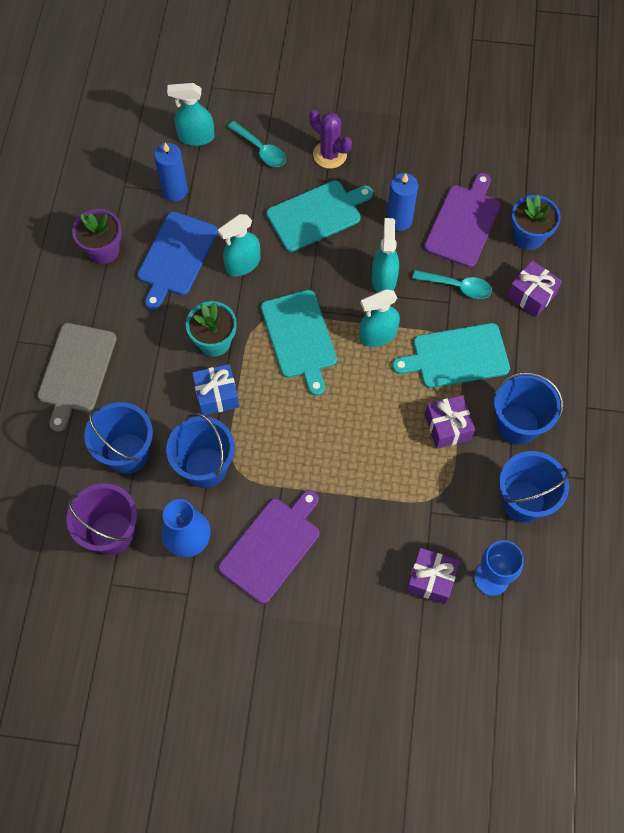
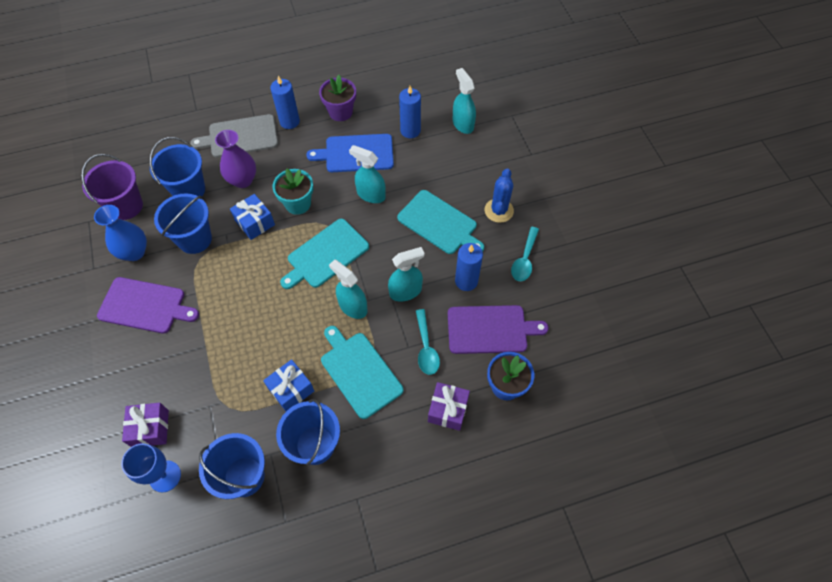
camera: 65 degrees right, 5 degrees down
(85, 309) = (289, 121): none -> blue candle
(146, 389) = (242, 180): none -> purple vase
(260, 149) = (476, 165): turquoise spoon -> turquoise spoon (524, 259)
(330, 155) = (499, 210): purple cactus -> blue cactus
(447, 427) = (291, 390): purple gift -> blue gift

